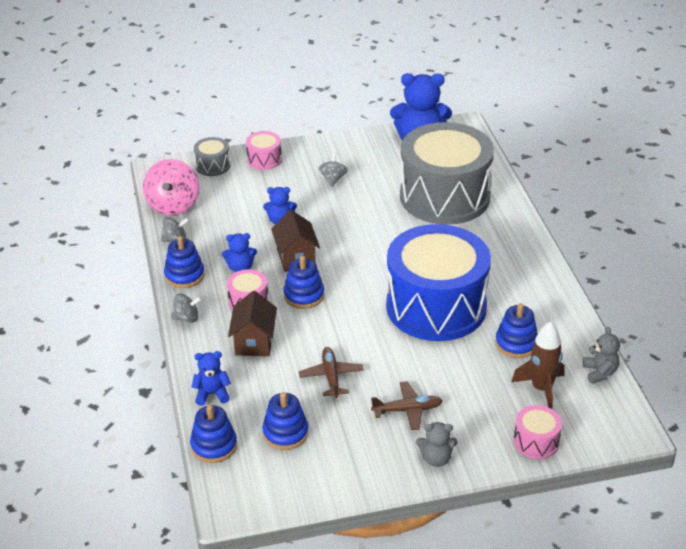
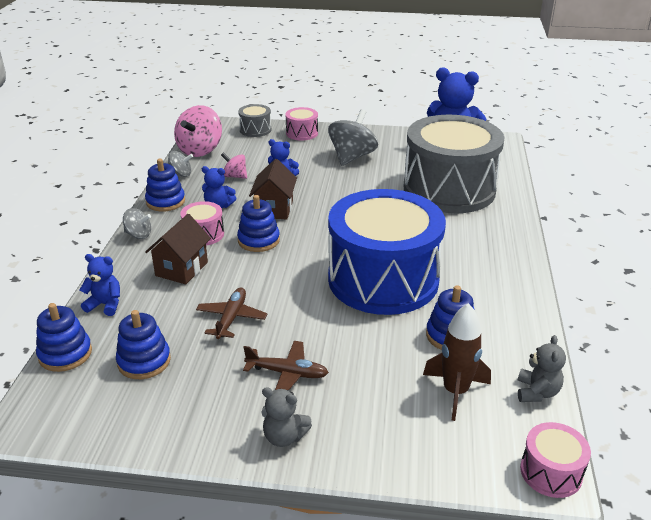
camera: 20 degrees right, 5 degrees down
(232, 229) = (235, 176): none -> pink spinning top
(333, 179) = (352, 157): grey spinning top -> grey spinning top, size x1.88
(536, 442) = (416, 452): pink drum -> pink drum (551, 472)

